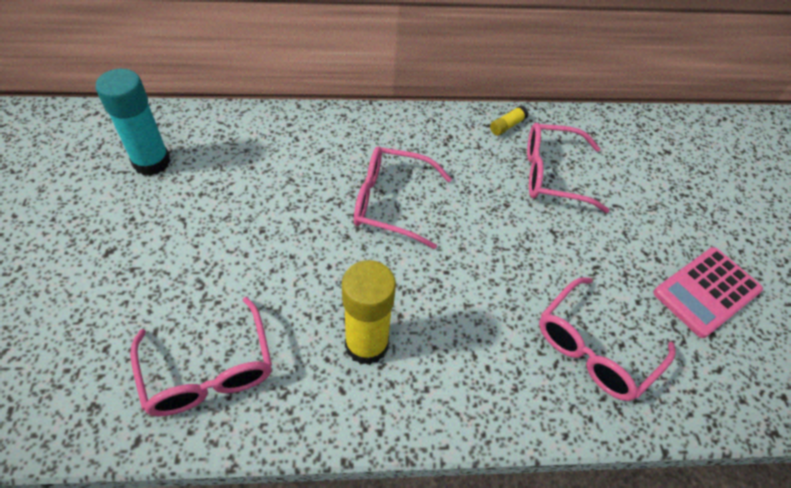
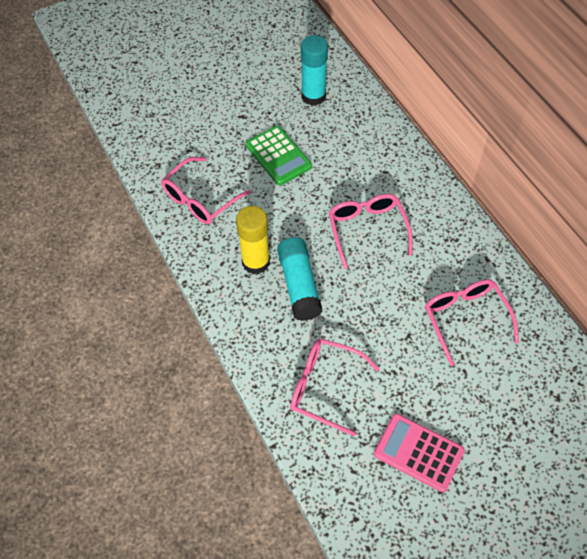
camera: 70 degrees right, 5 degrees up
(212, 240) = (278, 156): none -> green calculator
(430, 308) = (299, 285): none -> turquoise glue stick
(507, 126) = (496, 272): yellow glue stick -> none

